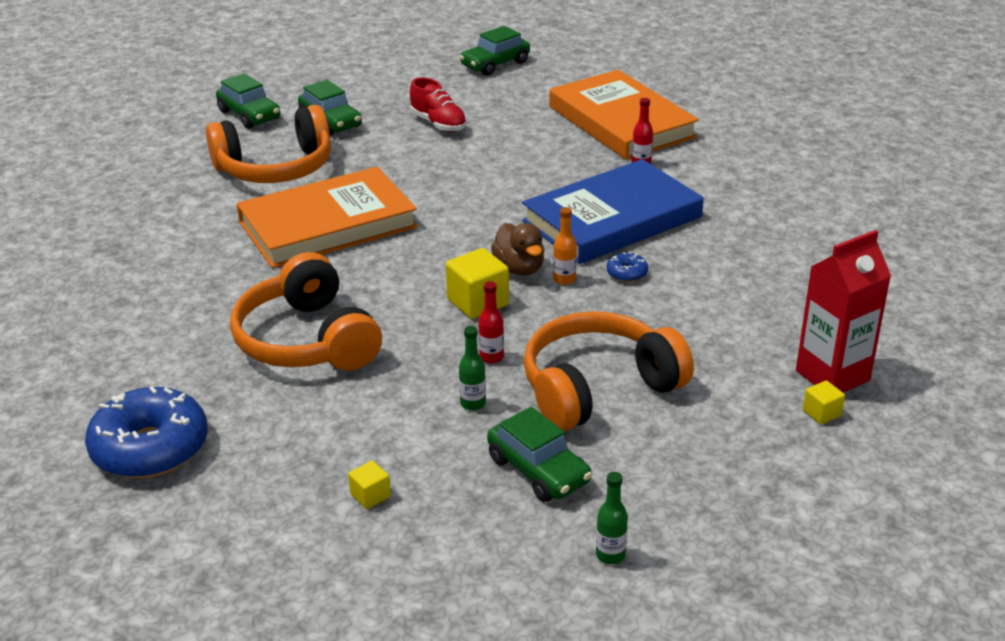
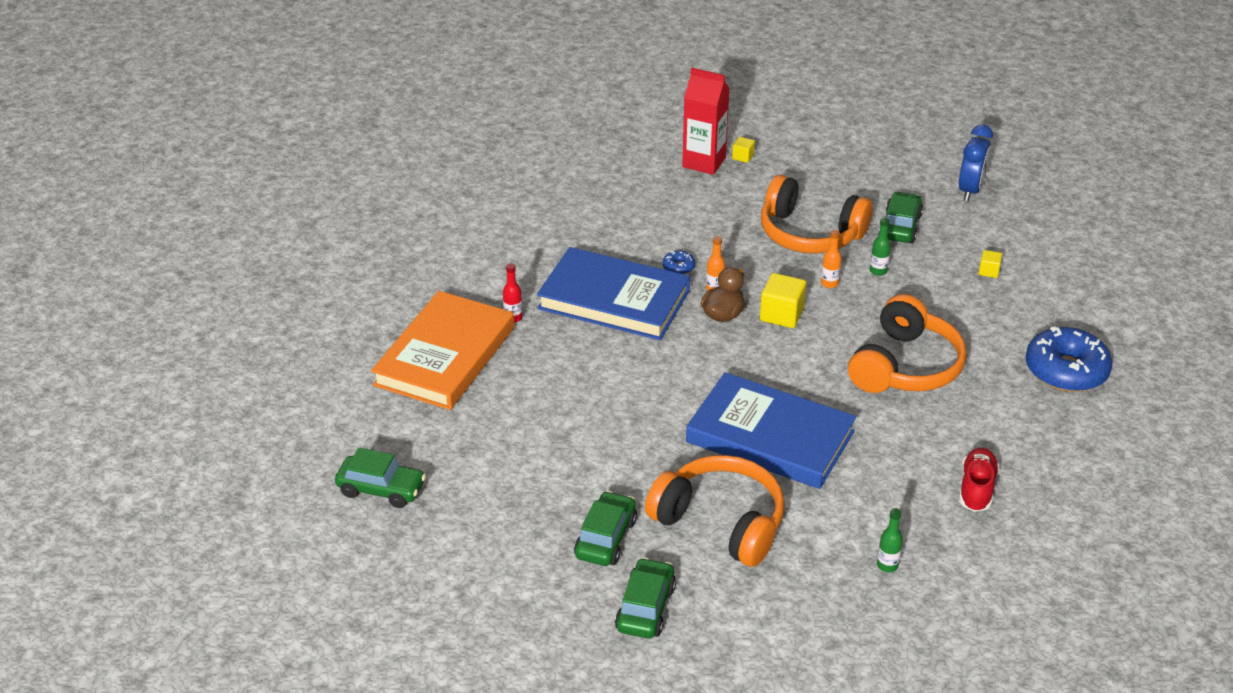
camera: 125 degrees left, 5 degrees up
(328, 225) = (770, 437): orange book -> blue book
(438, 124) = (545, 463): red shoe -> red shoe (976, 489)
(491, 357) = (829, 283): red bottle -> orange bottle
(552, 593) = (970, 190): none -> blue clock
(610, 555) = (927, 184): green bottle -> green bottle (887, 565)

